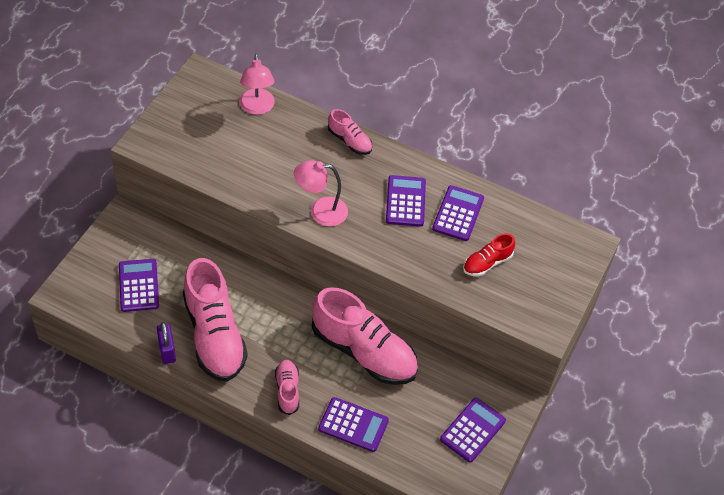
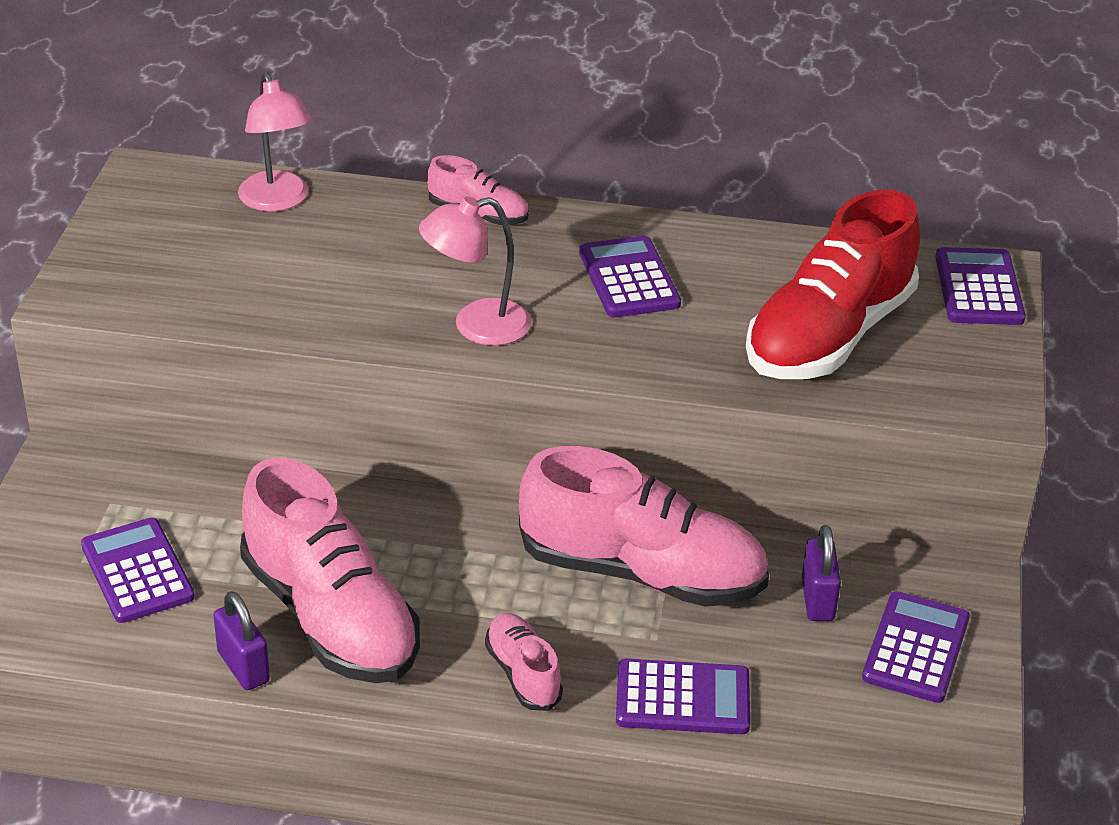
camera: 15 degrees left, 15 degrees down
(439, 390) = (817, 600): none -> purple padlock
(458, 213) = (734, 276): purple calculator -> purple calculator (978, 288)
(487, 263) = (828, 336): red shoe -> red shoe, size x2.10

